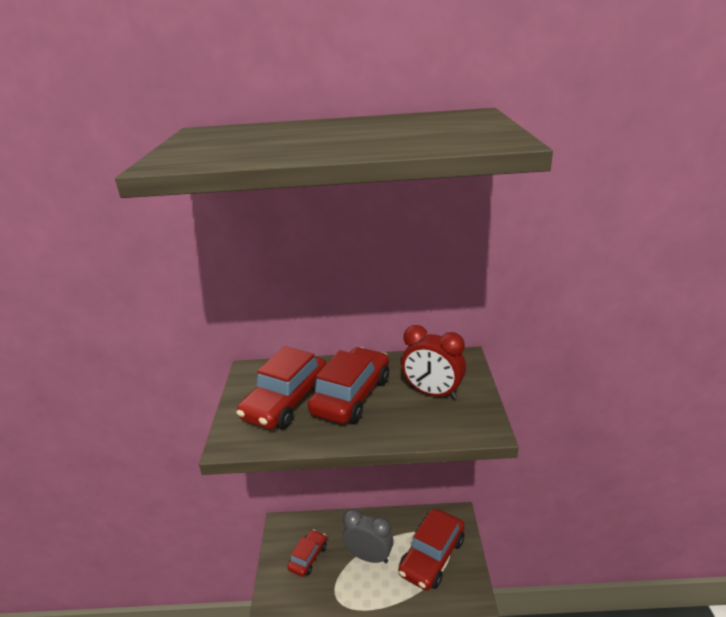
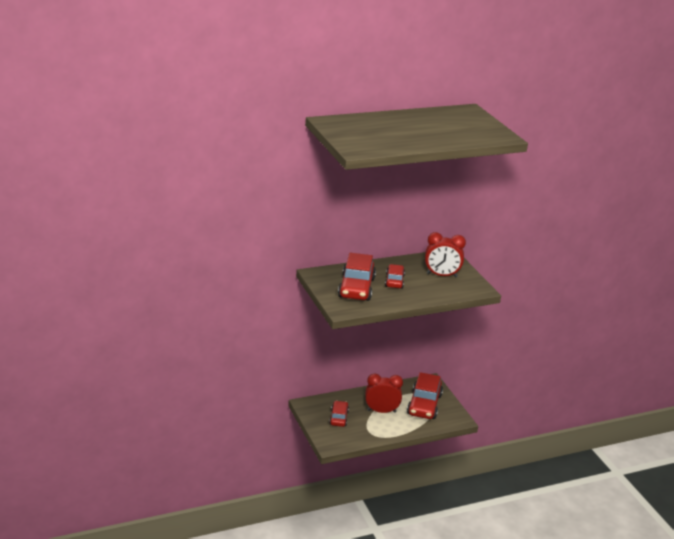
camera: 25 degrees left, 0 degrees up
(351, 396) = (394, 281): red car -> red car, size x0.58
(369, 556) = (381, 411): grey clock -> red clock

